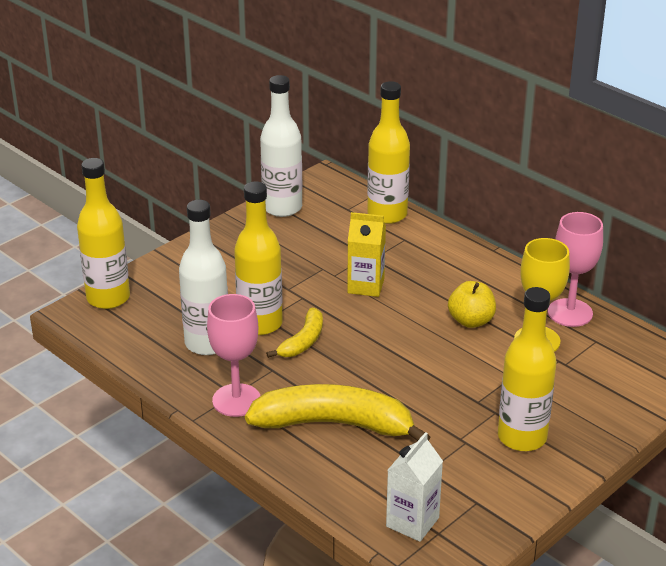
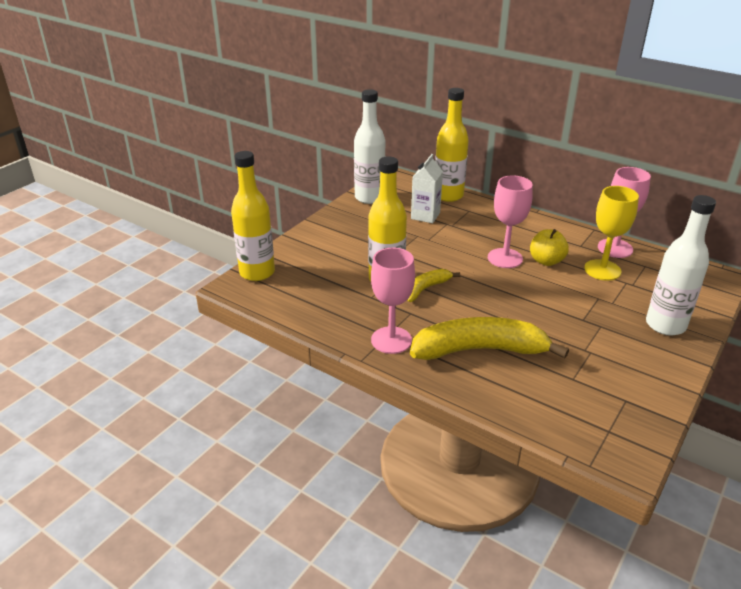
camera: 10 degrees left, 0 degrees up
(207, 343) = (350, 298): white bottle -> white bottle (665, 325)
(303, 341) = (425, 289): yellow banana -> yellow banana turned 150 degrees counterclockwise
(366, 286) = (455, 244): yellow carton -> none
(412, 522) = (583, 424): white carton -> white carton (425, 216)
(420, 311) = (505, 258): none -> pink goblet
(522, 437) = (632, 343): yellow bottle -> none

